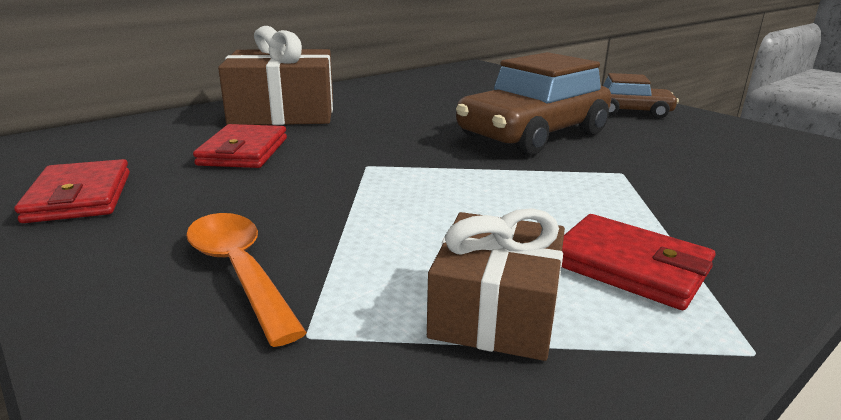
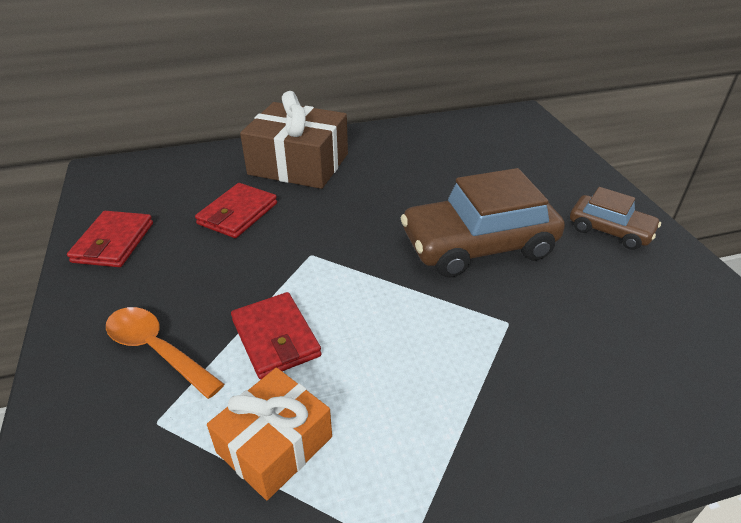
camera: 25 degrees right, 15 degrees up
(239, 271) = (156, 350): orange spoon -> orange spoon turned 45 degrees counterclockwise
(496, 310) = (274, 444): brown gift -> orange gift
(629, 266) = (402, 437): red wallet -> red wallet (275, 338)

